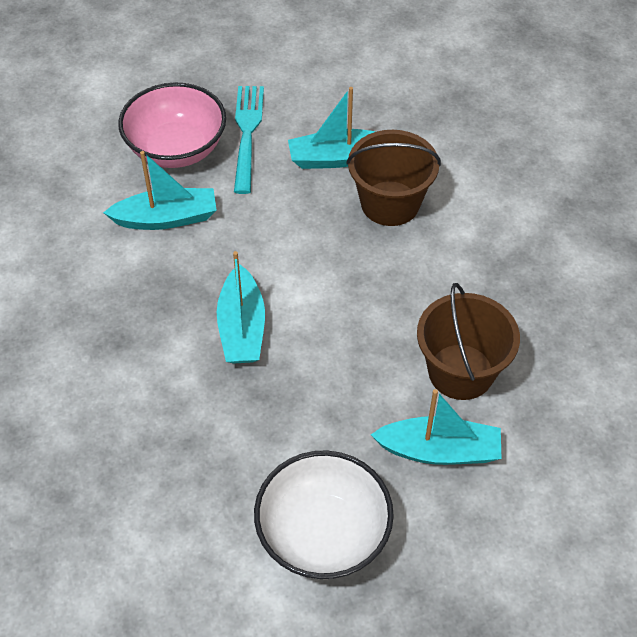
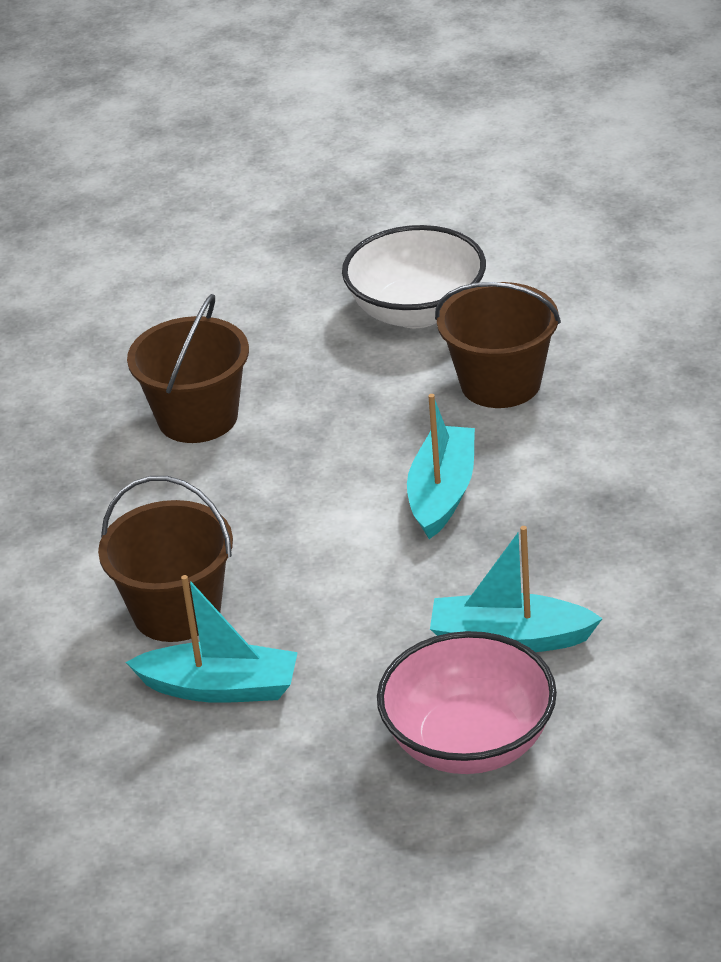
camera: 160 degrees left, 15 degrees down
(224, 452) = (500, 383): none -> brown bucket
(247, 133) = (346, 750): turquoise fork -> none
(439, 450) = (263, 357): turquoise boat -> none

